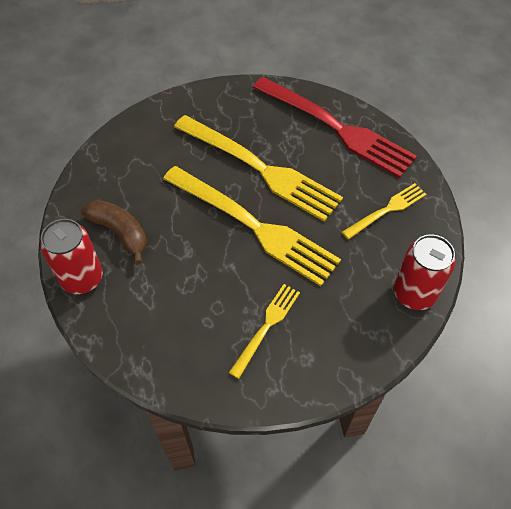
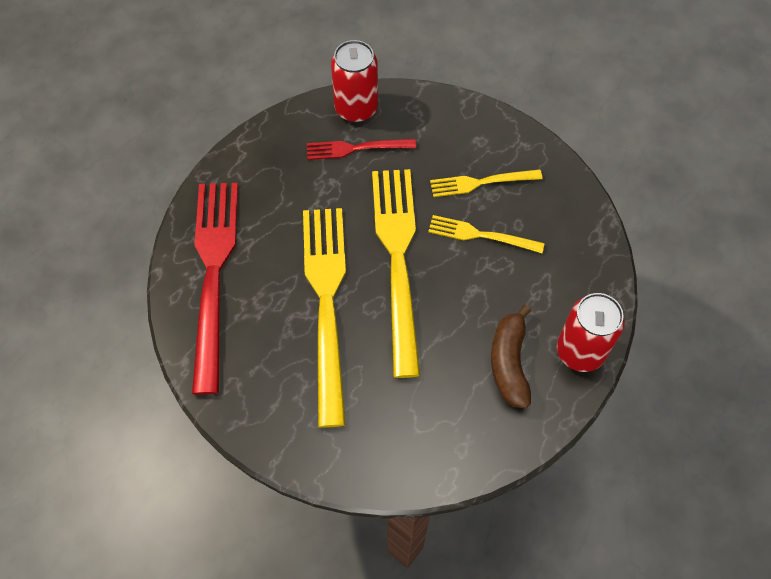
camera: 130 degrees left, 5 degrees up
(373, 266) = (355, 148): none -> red fork
(387, 209) = (285, 172): yellow fork -> yellow fork (480, 235)

